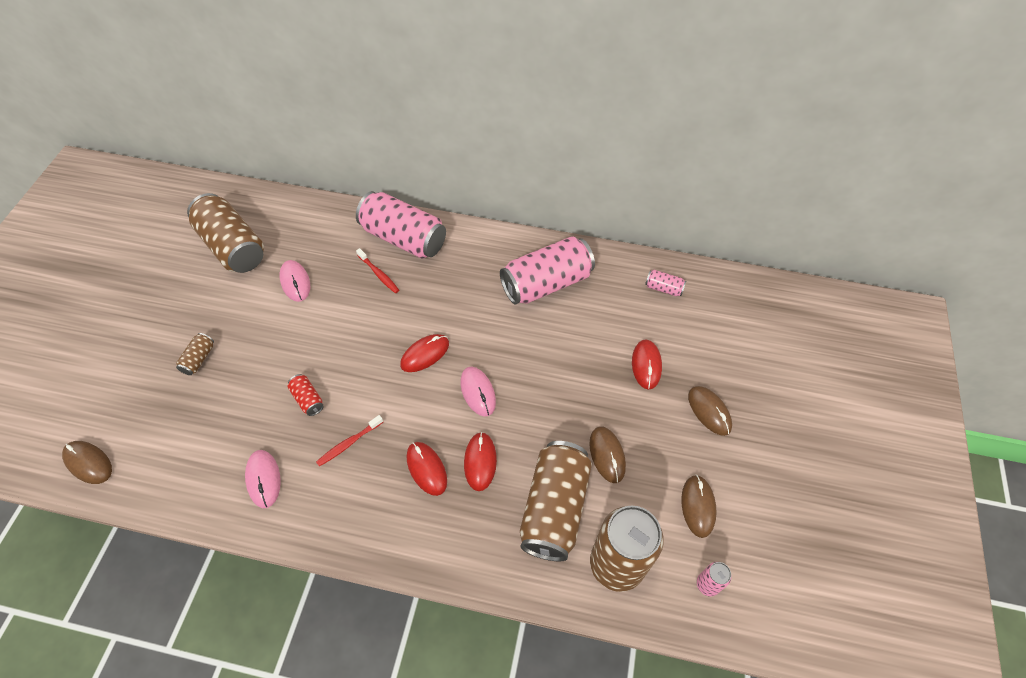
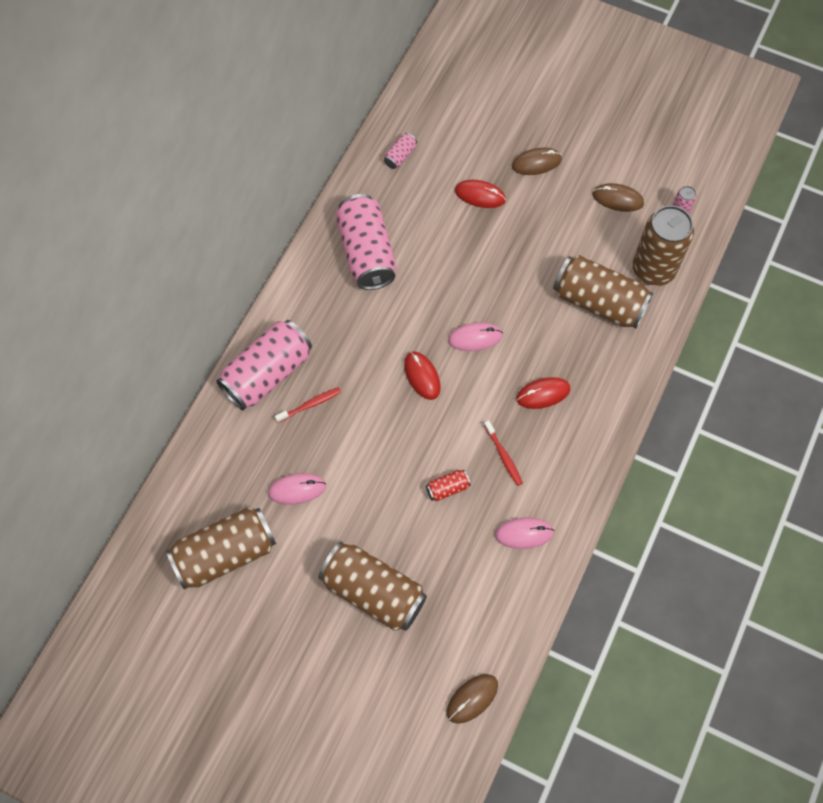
camera: 75 degrees left, 10 degrees up
(199, 359) = (373, 592): brown can -> brown can, size x2.34
(480, 462) = (545, 349): red mouse -> none
(607, 455) = (560, 250): brown mouse -> none

